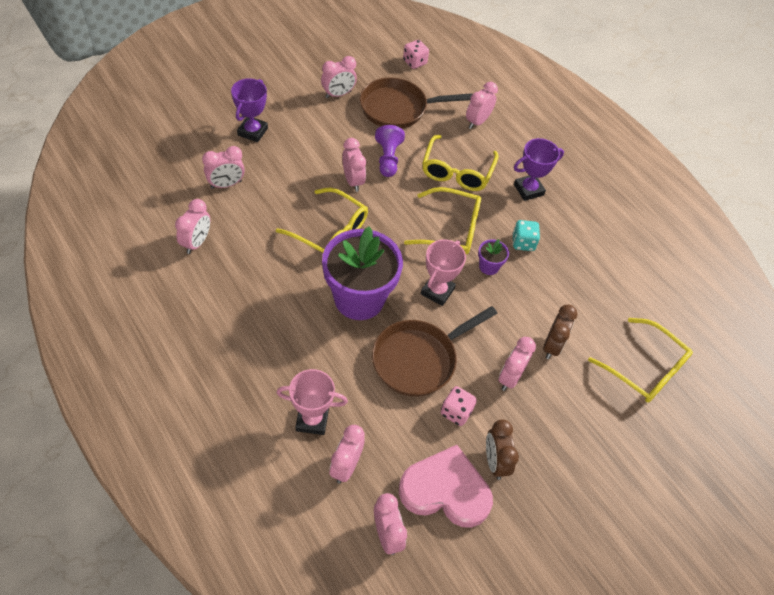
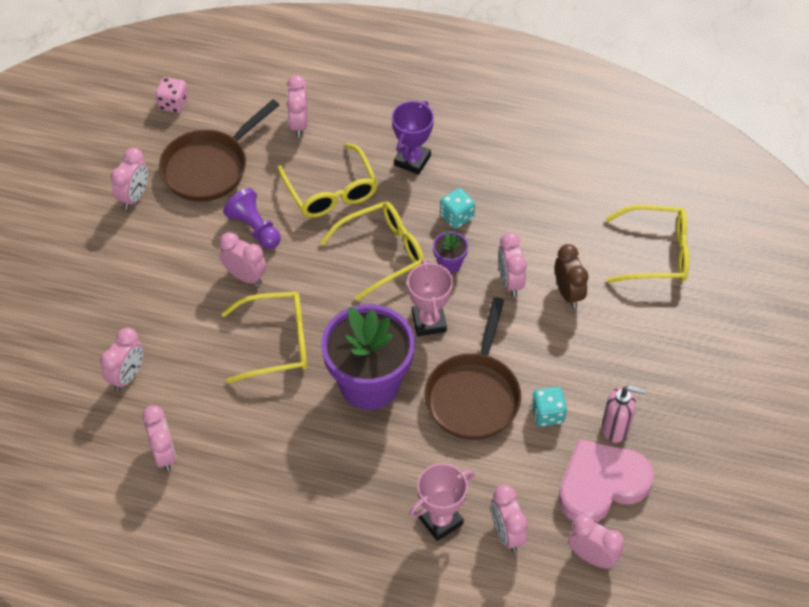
camera: 35 degrees left, 0 degrees up
(252, 131) = (92, 302): purple trophy -> none
(456, 412) = (547, 414): pink dice -> turquoise dice
(495, 461) = (615, 428): brown clock -> pink soap dispenser
(510, 377) = (561, 349): pink clock -> pink clock (510, 281)

